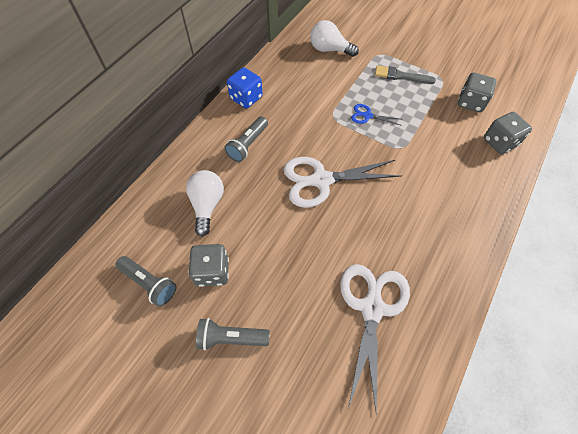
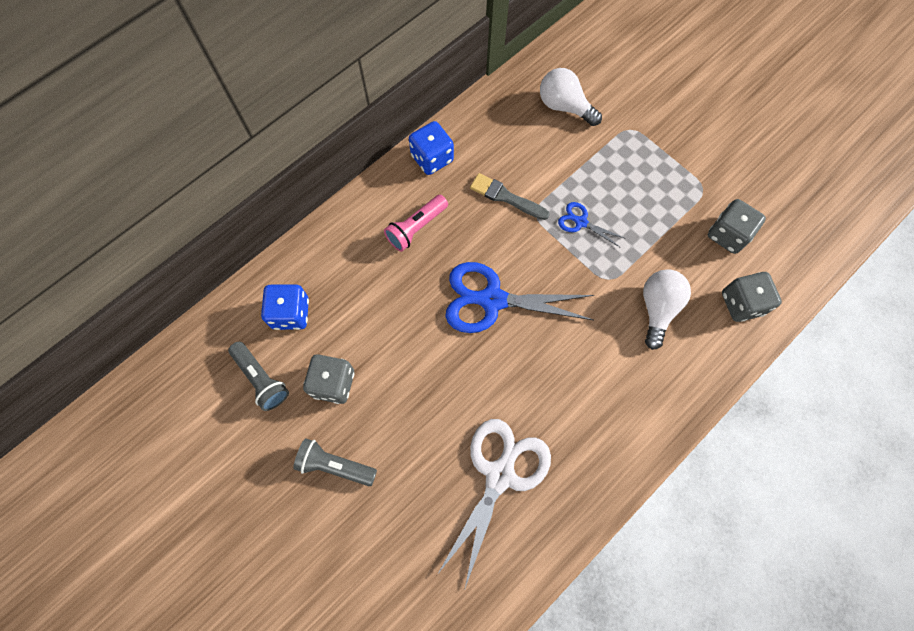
camera: 15 degrees right, 10 degrees up
(163, 227) = (290, 313): none -> blue dice
(207, 205) = (347, 299): white light bulb -> white light bulb (657, 309)
(248, 145) = (416, 228): grey flashlight -> pink flashlight
(321, 180) = (492, 300): white scissors -> blue scissors
(401, 76) = (647, 171): grey brush -> grey brush (506, 197)

